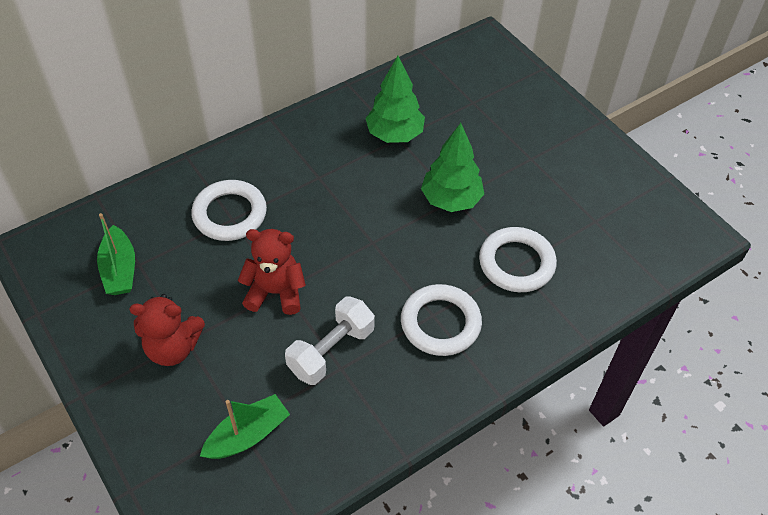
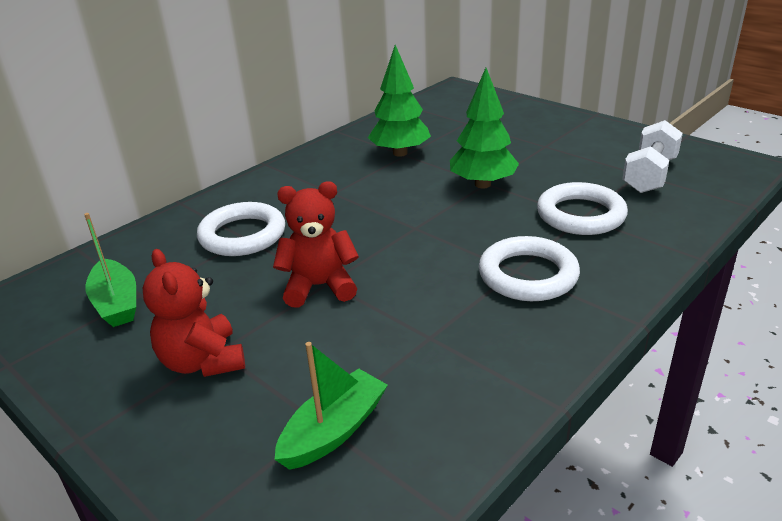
camera: 10 degrees left, 20 degrees down
(173, 348) = (203, 361): red teddy bear -> red teddy bear turned 75 degrees clockwise
(331, 351) = (410, 323): white dumbbell -> white dumbbell (649, 175)

